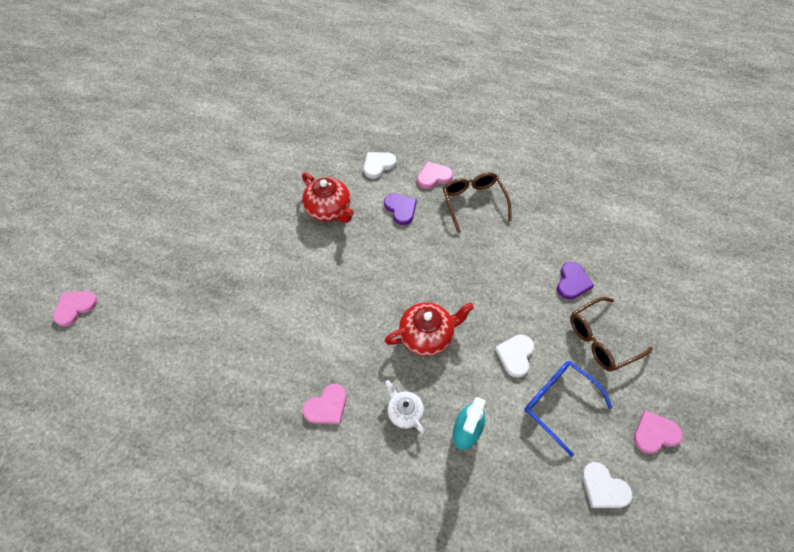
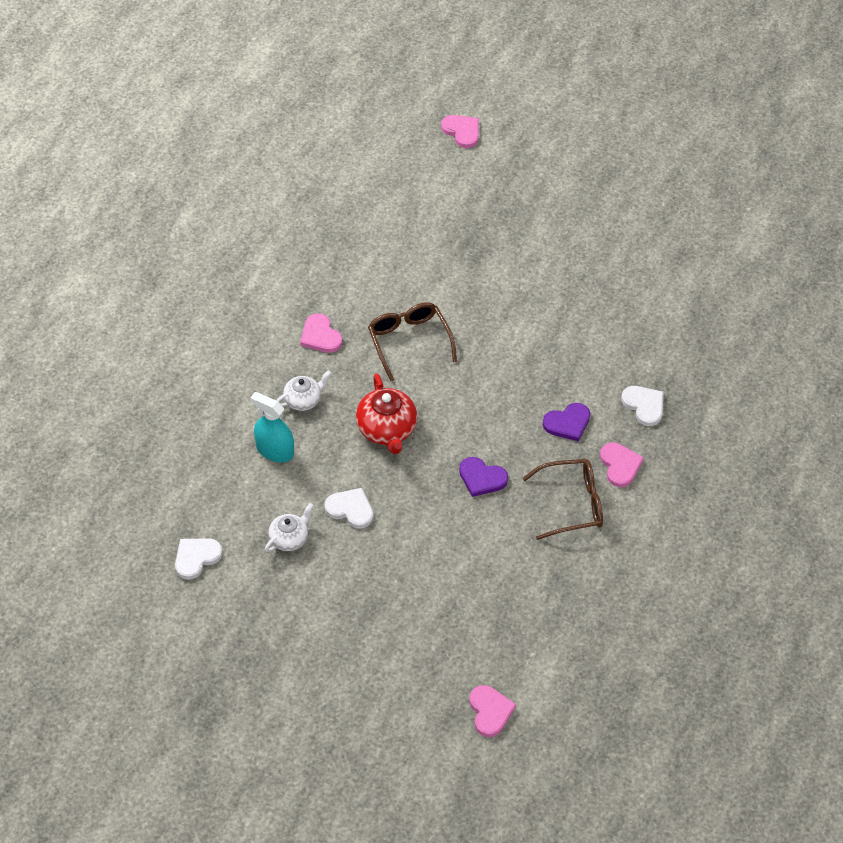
camera: 95 degrees right, 5 degrees down
(329, 210) = (572, 349): red teapot -> none
(558, 403) = (289, 538): blue glasses -> white teapot
(572, 282) = (438, 589): purple heart -> purple heart (481, 478)
(601, 340) = (356, 599): brown glasses -> brown glasses (409, 341)
(654, 433) = (240, 621): pink heart -> pink heart (490, 711)

